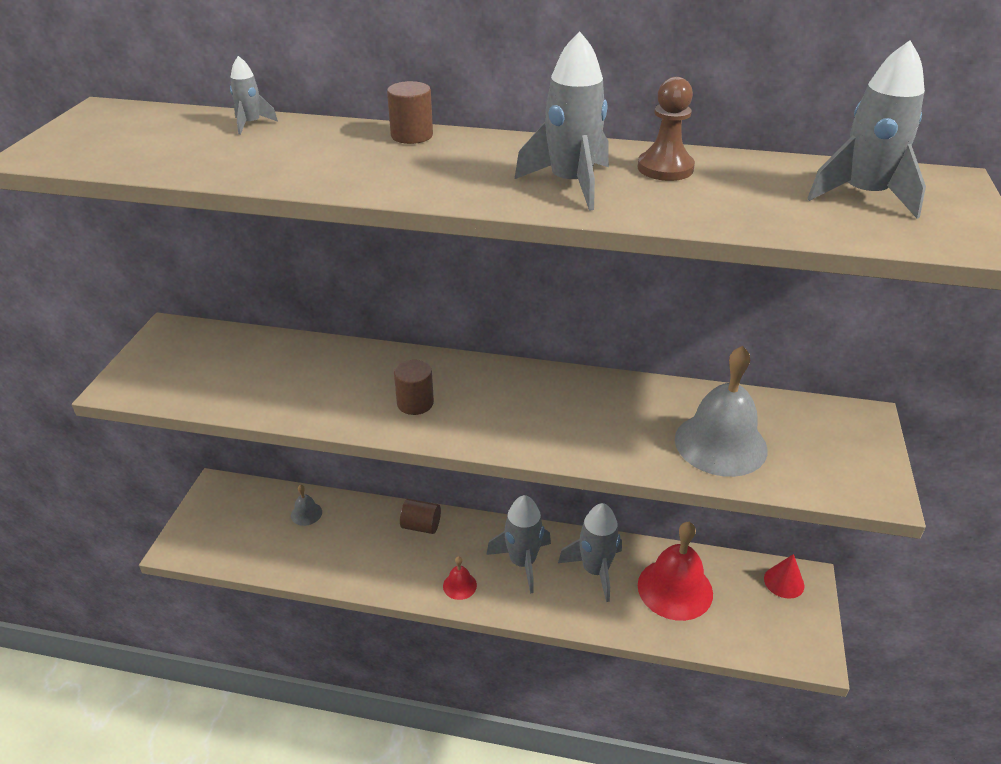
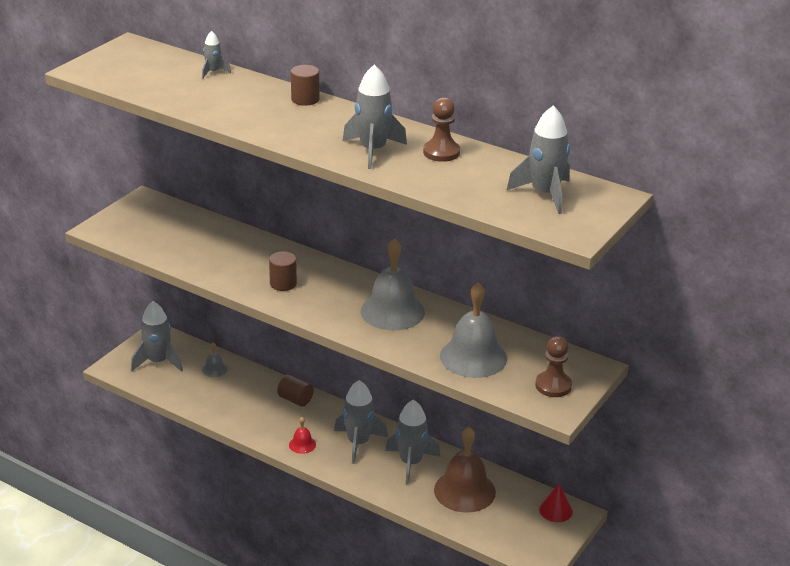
camera: 20 degrees right, 5 degrees down
(232, 523) = (158, 362): none -> grey rocket
(577, 406) = (392, 311): none -> grey bell
(675, 589) = (464, 491): red bell -> brown bell
(844, 457) = (553, 386): none -> brown pawn

